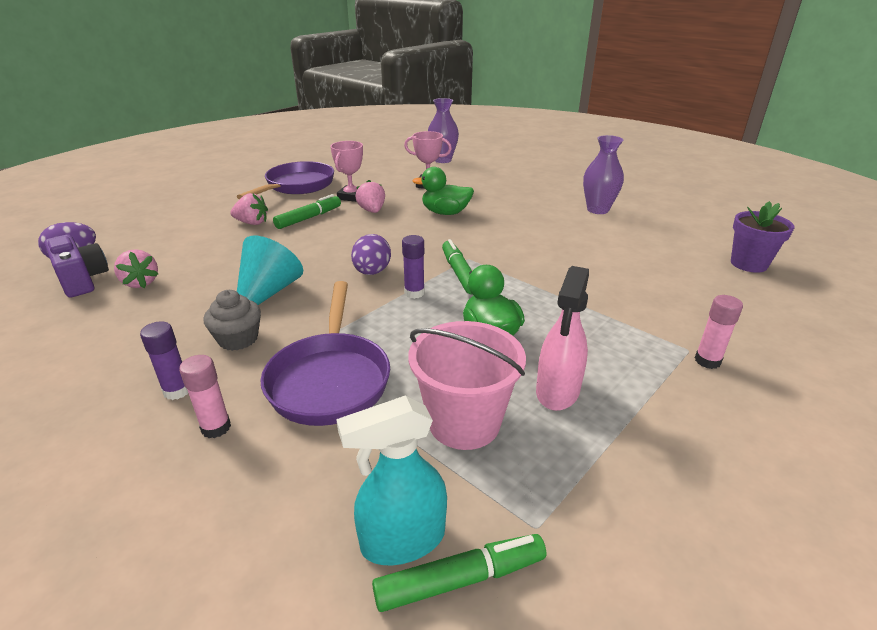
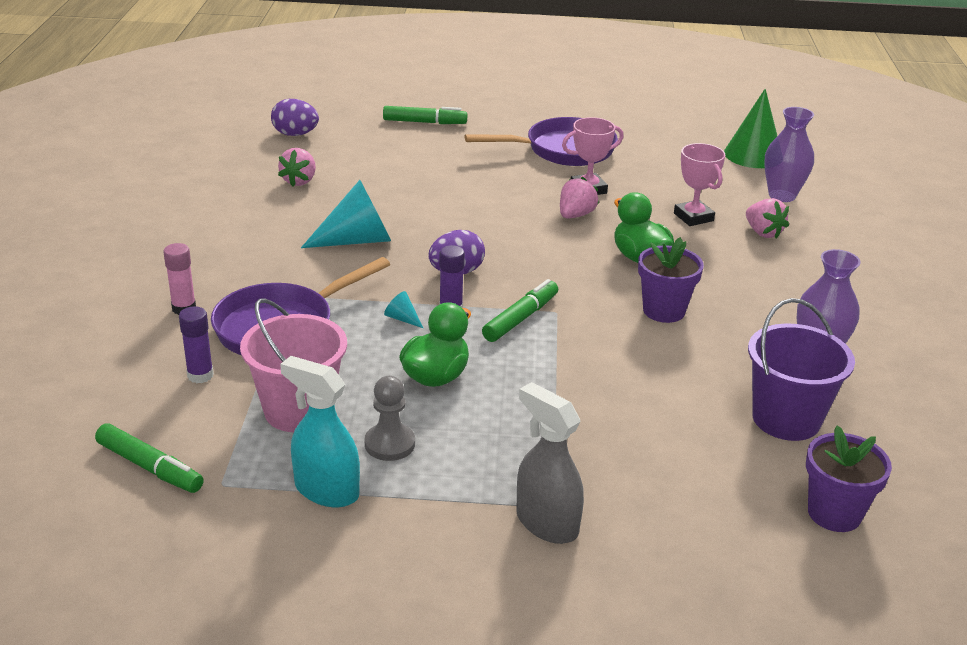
camera: 50 degrees right, 0 degrees up
(82, 280) = (273, 157): purple camera -> none
(177, 391) = (201, 273): purple glue stick -> purple glue stick (200, 375)
(238, 339) = (282, 262): grey cupcake -> none
(252, 223) = (456, 170): pink strawberry -> pink strawberry (763, 233)
(309, 218) = (508, 191): green marker -> green marker (424, 122)
(394, 150) = (753, 155): none -> green cone
(398, 316) = (402, 319): none -> turquoise cone
(402, 540) = (160, 431): turquoise spray bottle -> turquoise spray bottle (326, 490)
(509, 228) = (664, 311): none -> purple flower pot
(557, 391) = (390, 444): pink spray bottle -> grey pawn
(650, 241) = (786, 419): none -> purple bucket
(707, 361) = (546, 523): pink glue stick -> grey spray bottle

